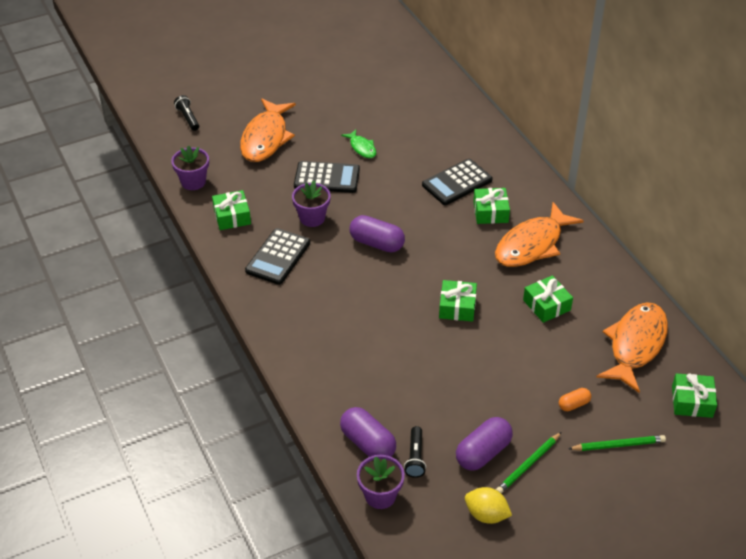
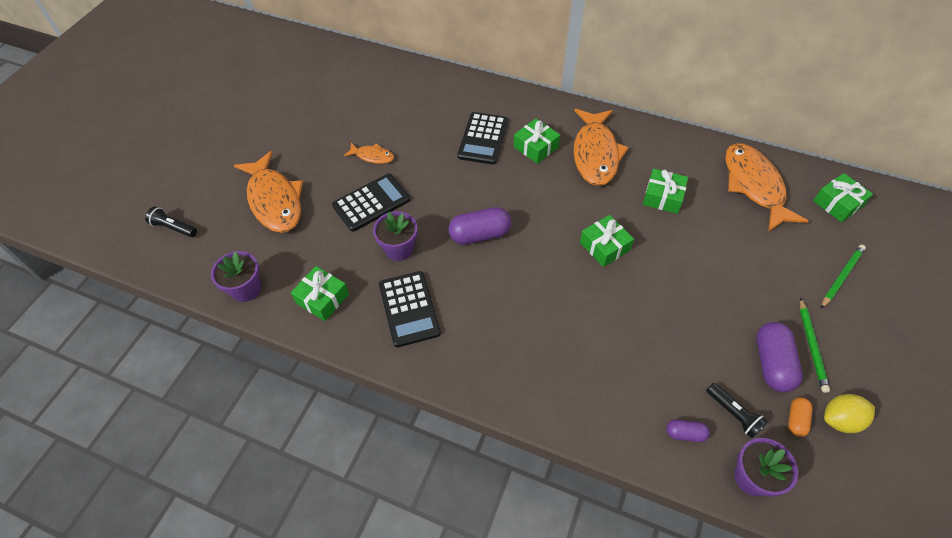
camera: 40 degrees left, 10 degrees up
(362, 148) = (372, 156): green fish -> orange fish
(368, 443) = (685, 434): purple capsule -> purple capsule, size x0.54
(574, 404) = (776, 266): orange capsule -> orange capsule (796, 420)

